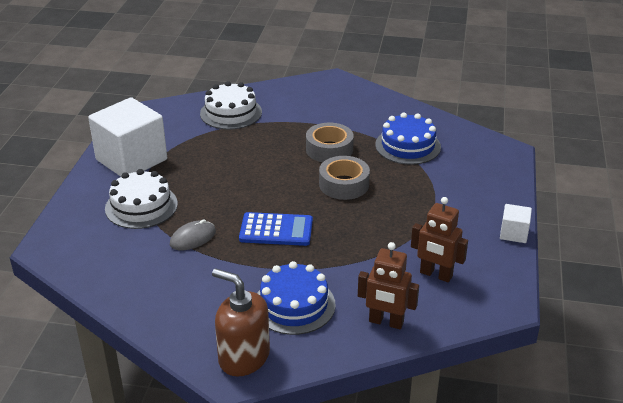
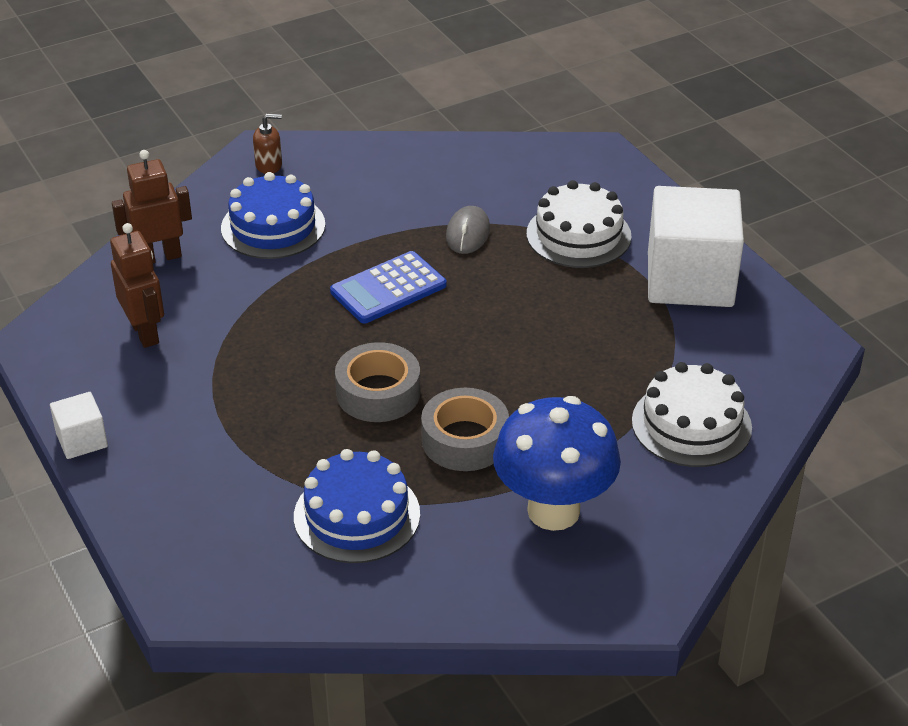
camera: 140 degrees right, 5 degrees up
(243, 357) = (269, 165): brown soap dispenser -> brown soap dispenser, size x0.50
(327, 113) = (553, 511): none -> blue mushroom
(436, 275) = (145, 333): brown robot -> brown robot turned 75 degrees clockwise

